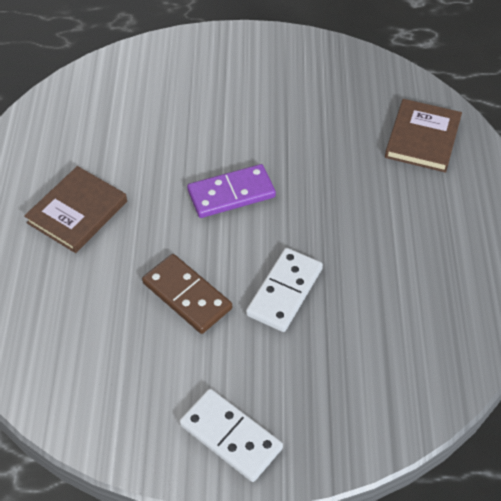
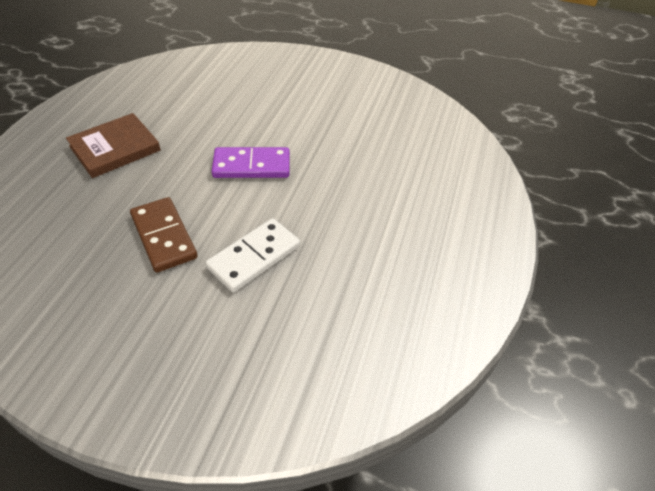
camera: 15 degrees right, 5 degrees down
(231, 436) = (125, 377): white domino -> none
(422, 138) = (446, 164): brown book -> none

